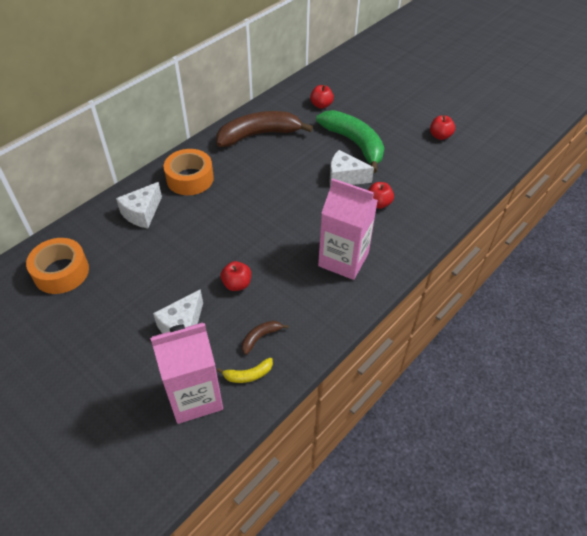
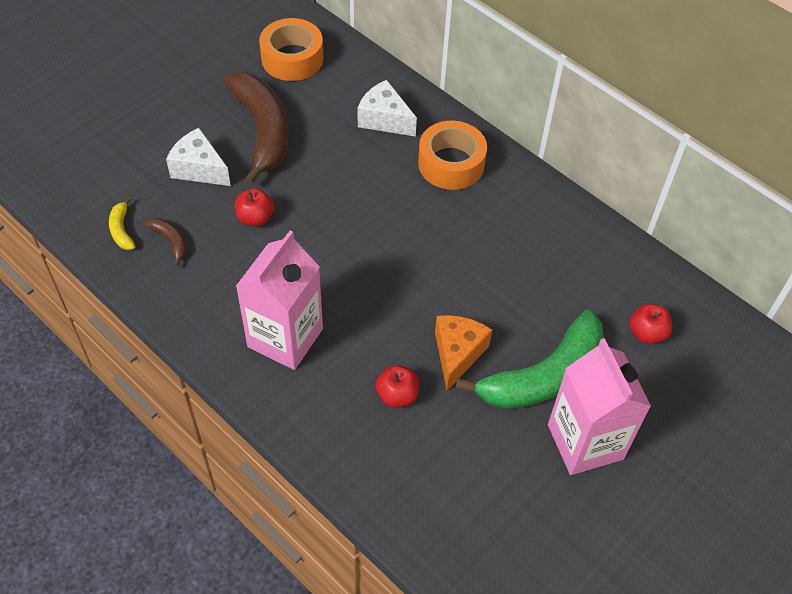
camera: 90 degrees right, 5 degrees up
(195, 396) = (105, 183): pink carton -> pink carton (585, 442)
(259, 135) = (555, 243): brown banana -> brown banana (262, 131)
(345, 177) = (457, 354): white cheese -> orange cheese
(440, 136) = (577, 521): red apple -> none

